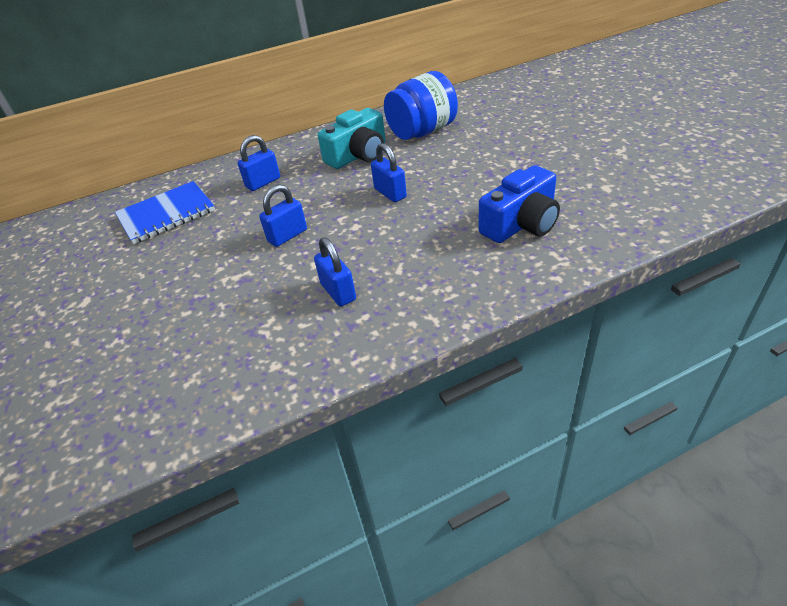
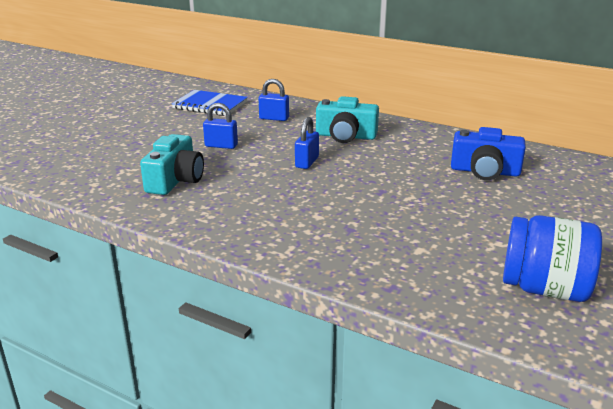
camera: 50 degrees right, 15 degrees down
(338, 292) = (175, 180): blue padlock -> turquoise camera
(422, 132) = (411, 148): blue jar -> blue jar (544, 289)
(521, 224) = (318, 223): blue camera -> blue camera (485, 171)

